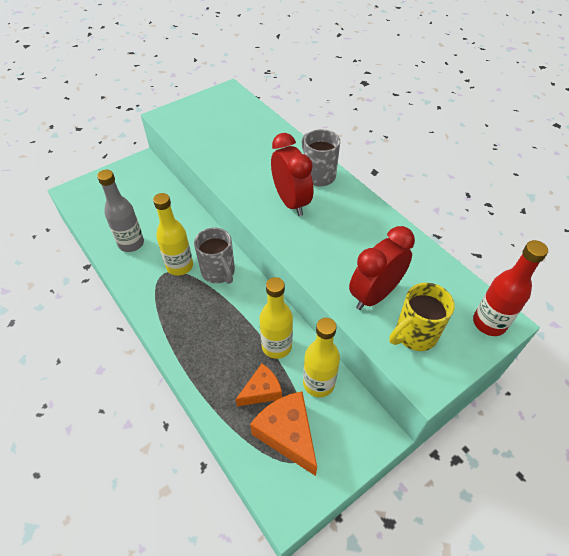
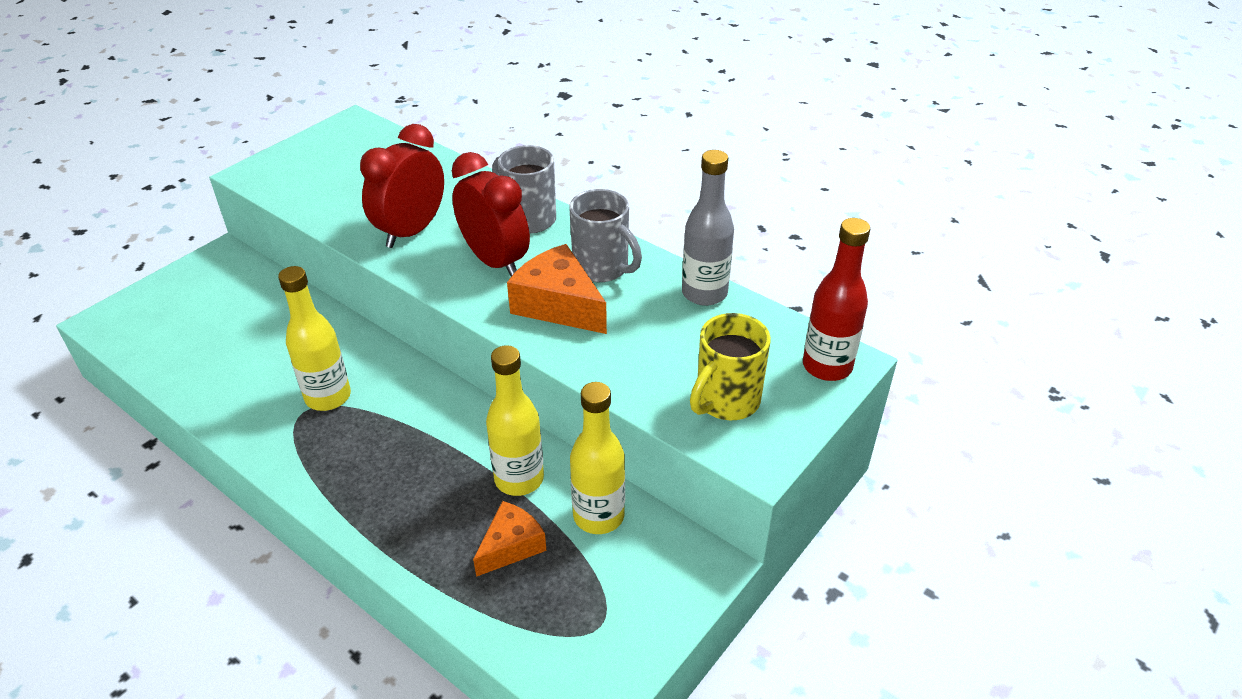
camera: 15 degrees left, 10 degrees down
(131, 243) = (233, 379): grey bottle -> grey bottle (704, 293)
(218, 272) = (397, 393): grey mug -> grey mug (602, 268)
(287, 434) = (568, 597): orange cheese -> orange cheese (558, 305)
(374, 295) = (655, 361): red clock -> red clock (411, 231)

